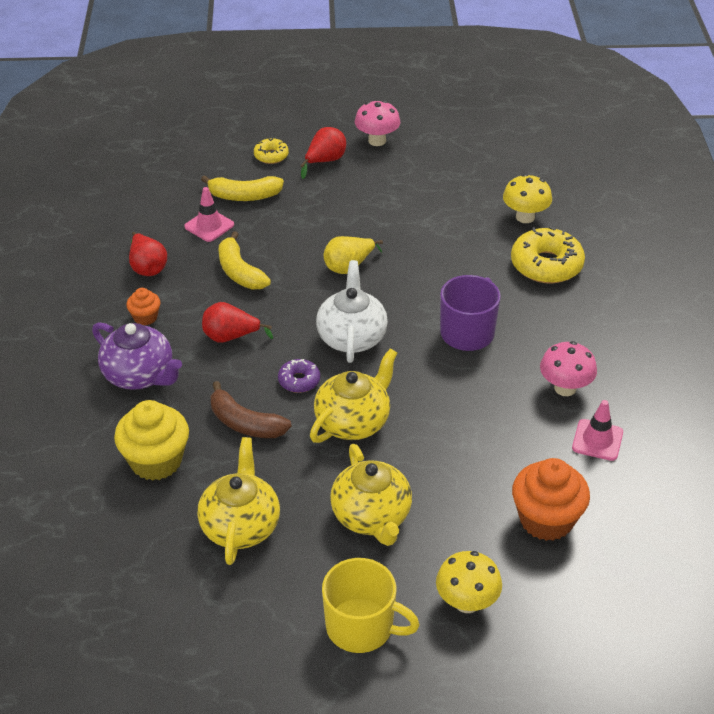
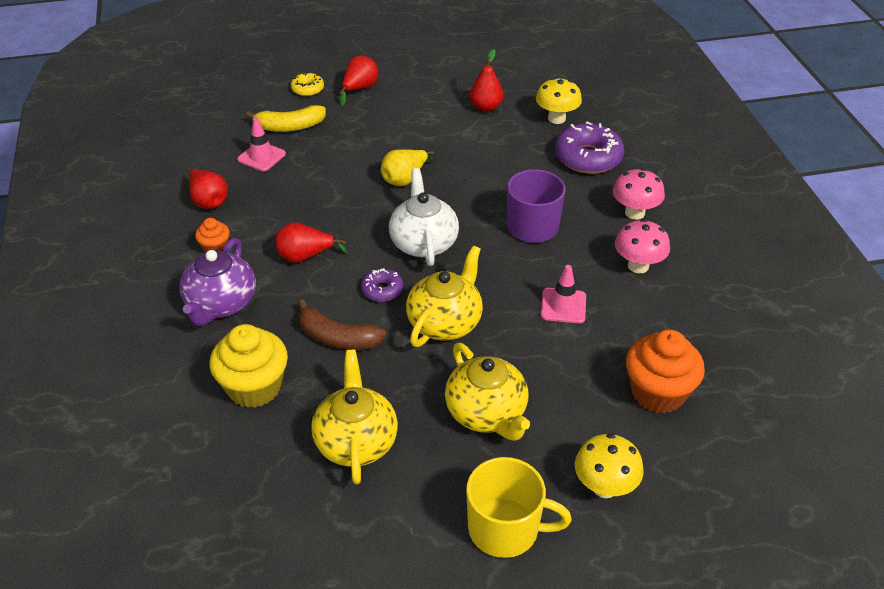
camera: 10 degrees left, 0 degrees up
(140, 375) = (221, 304): purple teapot -> purple teapot turned 75 degrees clockwise
(239, 272) = (300, 195): yellow banana -> none
(377, 141) = (403, 67): pink mushroom -> pink mushroom (634, 213)
(453, 196) = (486, 107): none -> red pear
(546, 265) = (588, 158): yellow donut -> purple donut
(597, 440) = (683, 310): pink traffic cone -> pink traffic cone (563, 306)

